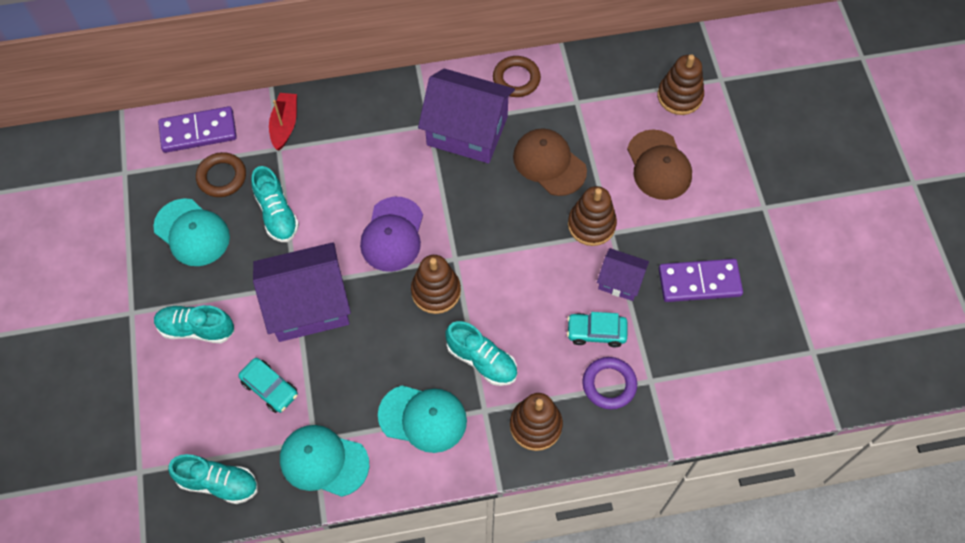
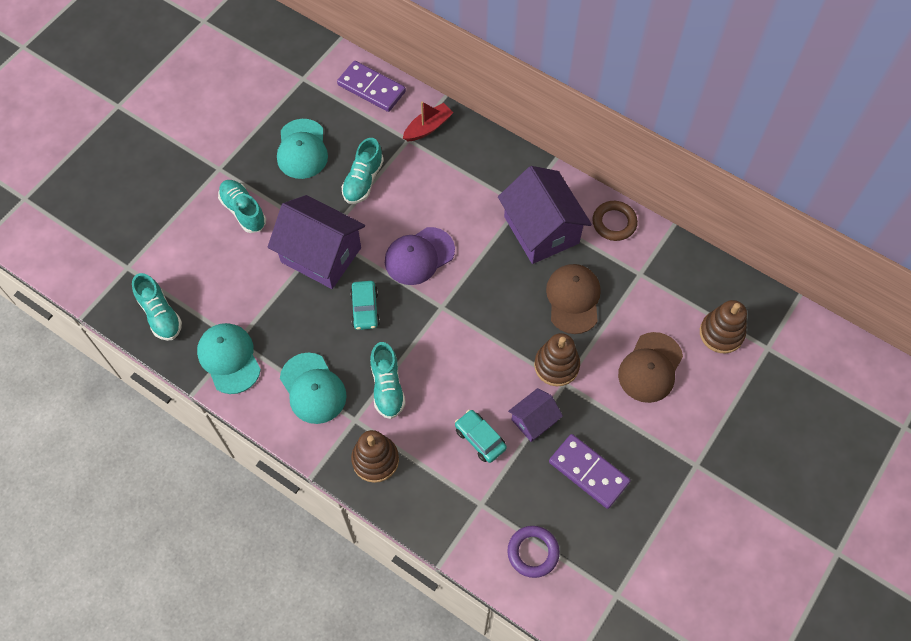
camera: 45 degrees right, 0 degrees up
(222, 177) = (355, 129): brown ring -> none
(270, 388) = (246, 285): turquoise car -> turquoise car (365, 309)
(436, 291) = (406, 317): brown stacking toy -> none
(609, 384) = (450, 480): purple ring -> purple ring (533, 552)
(620, 281) = (534, 420): purple house -> purple house turned 75 degrees clockwise

